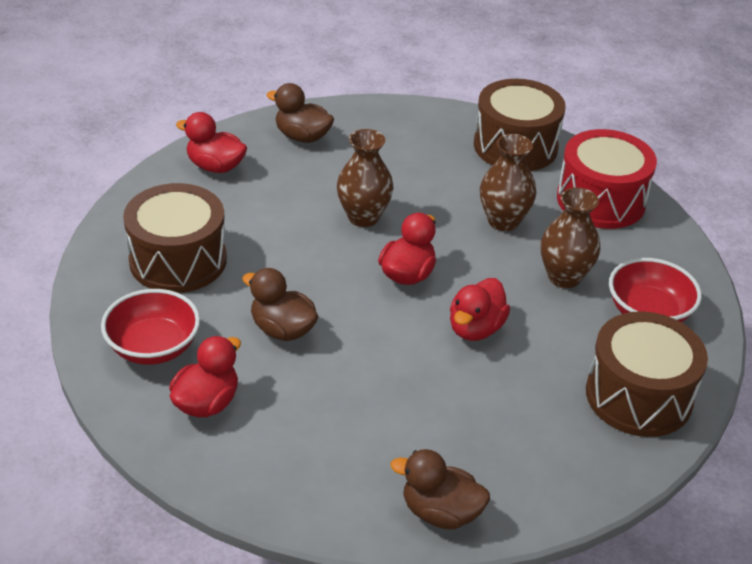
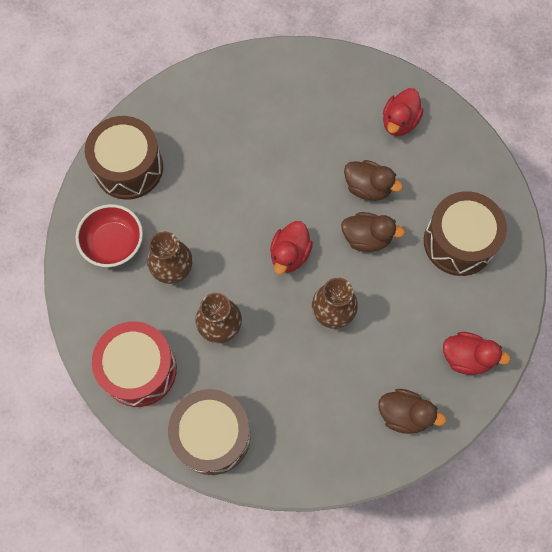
camera: 175 degrees right, 30 degrees up
(153, 347) = (447, 160): red bowl -> none
(440, 512) = (249, 69): brown duck -> brown duck (366, 238)
(475, 328) = (237, 209): red duck -> none

